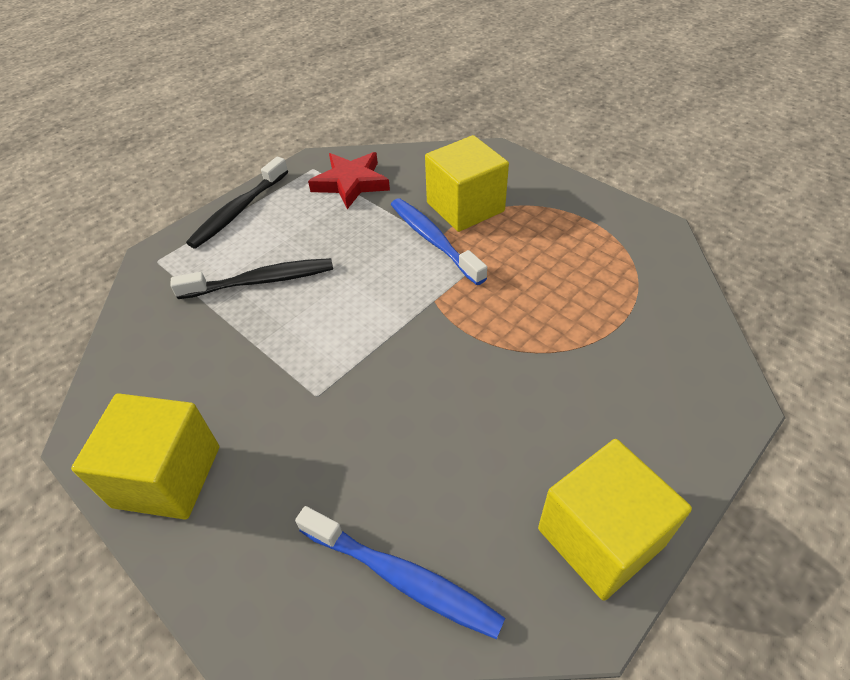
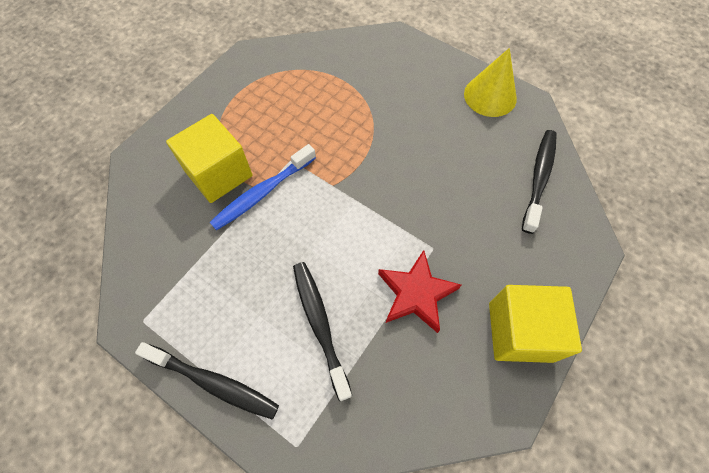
camera: 100 degrees left, 15 degrees up
(351, 183) = (174, 275): red star -> red star (416, 293)
(403, 577) = (539, 178): blue toothbrush -> black toothbrush
(600, 537) = (490, 96): yellow cube -> yellow cone

